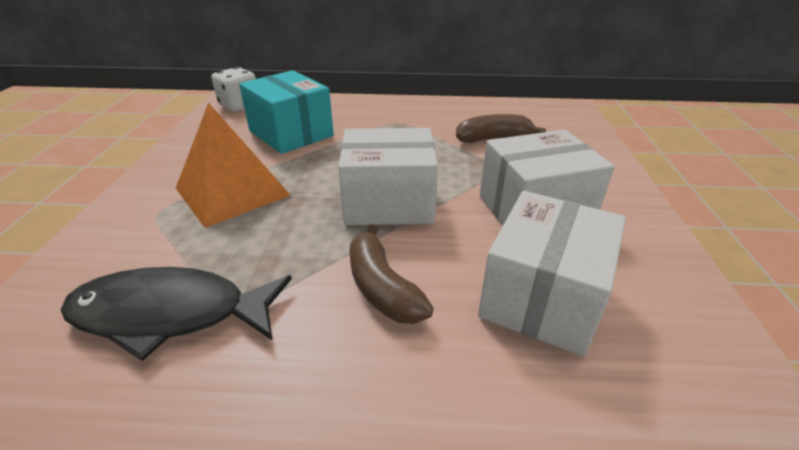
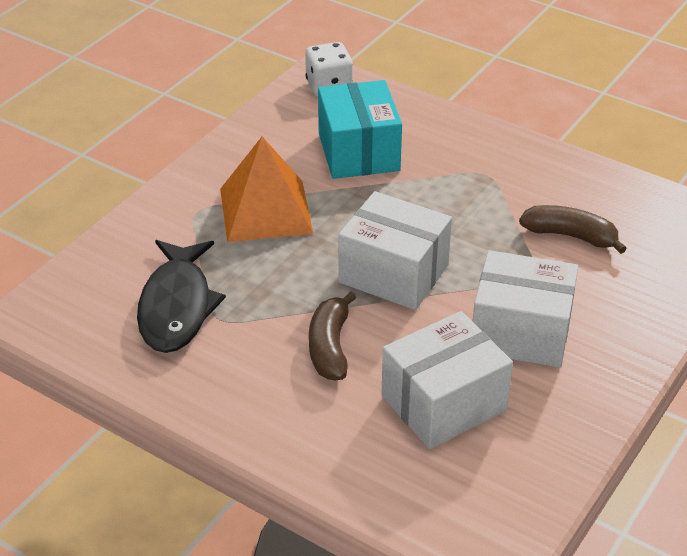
camera: 30 degrees right, 5 degrees up
(170, 314) = (176, 307): black fish -> black fish turned 120 degrees counterclockwise

